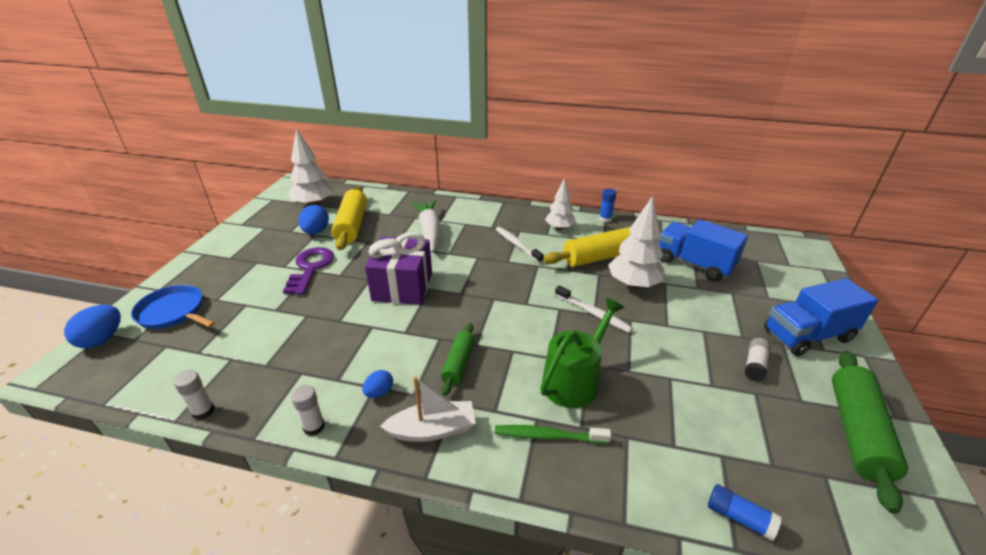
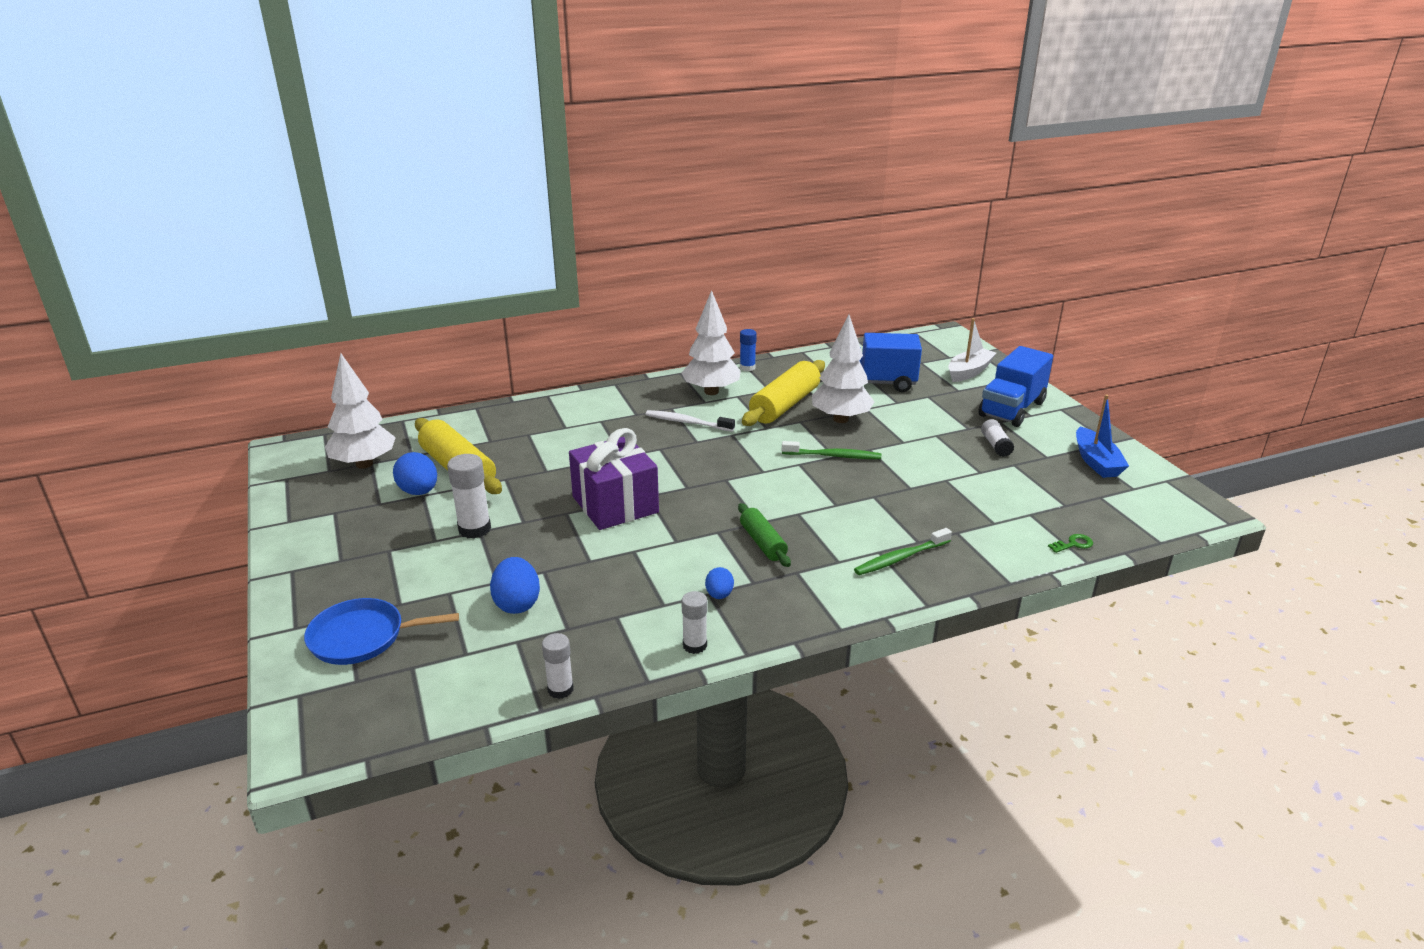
camera: 35 degrees left, 5 degrees down
(102, 339) = (309, 699): blue egg -> blue egg (517, 603)
(310, 268) = (474, 529): purple key -> white glue stick
(429, 231) = (568, 442): white carrot -> none
(433, 430) = (804, 597): white boat -> white boat (969, 372)
(559, 228) = (711, 391): white tree -> white tree, size x1.54
(574, 380) = (876, 512): green watering can -> none
(593, 313) = (833, 456): white toothbrush -> green toothbrush
(739, 517) = (1073, 544): blue glue stick -> green key
(856, 432) = (1096, 462): green rolling pin -> blue boat

